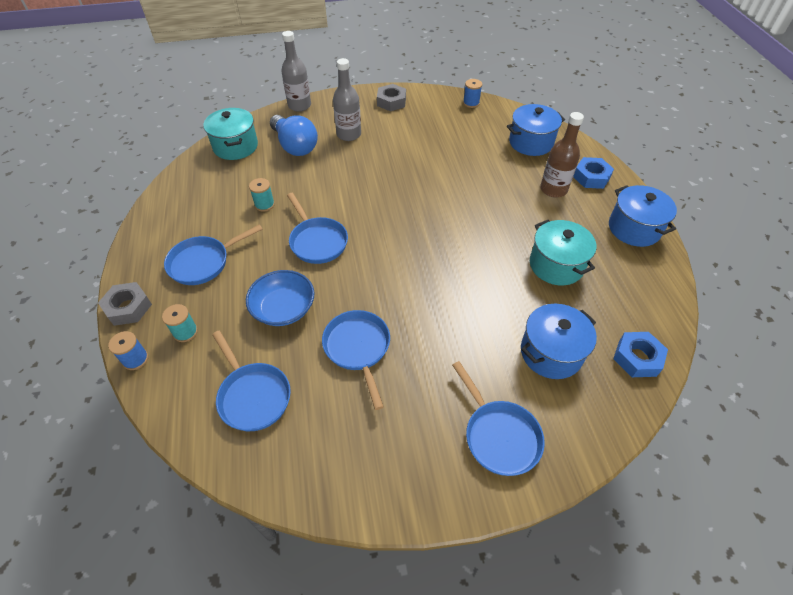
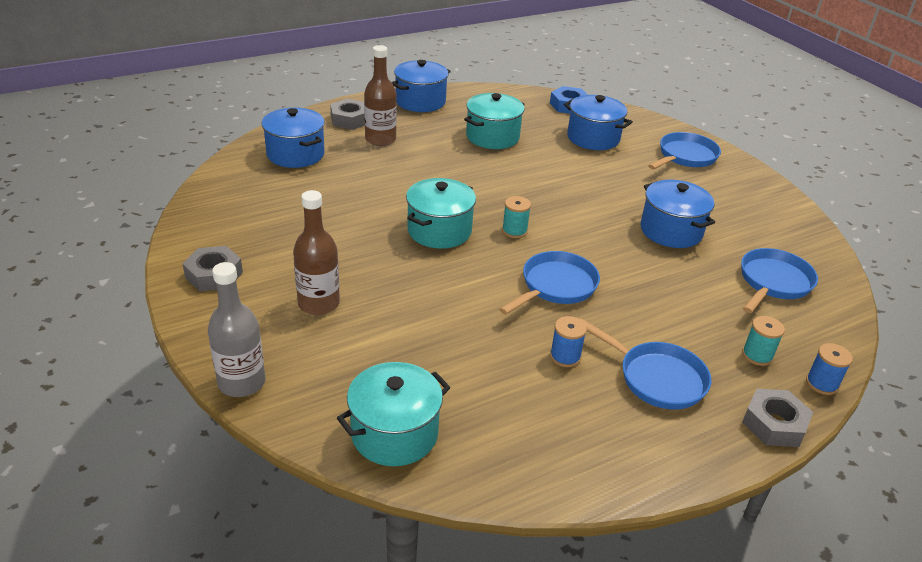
camera: 110 degrees left, 15 degrees down
(264, 204) = (518, 352): turquoise spool -> turquoise spool (514, 231)
(283, 308) = (667, 288): blue bowl -> none
(295, 146) = (367, 357): blue light bulb -> none
(349, 134) = (319, 303): grey bottle -> brown bottle
(358, 348) = (671, 231): blue pan -> blue pot
(406, 197) = (439, 231): none -> turquoise pot
(471, 103) = (208, 201): blue spool -> blue spool (565, 356)
(591, 177) = (350, 120): blue nut -> grey nut

